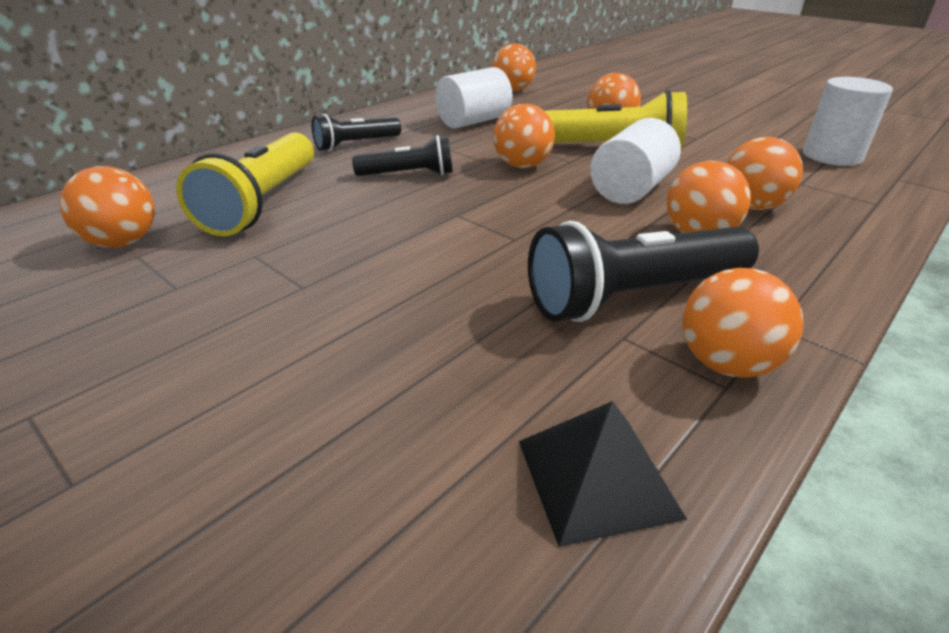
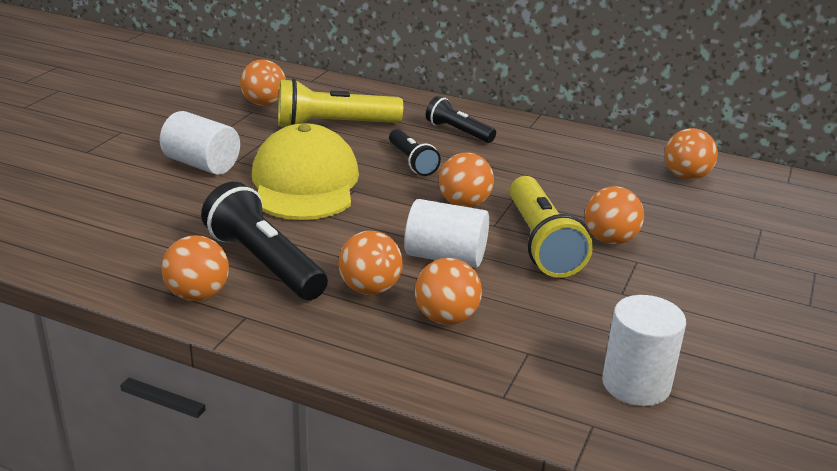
camera: 70 degrees right, 5 degrees down
(419, 242) = (305, 183): none -> yellow cap
(473, 121) = (559, 169): white cylinder -> white cylinder (202, 164)
(597, 477) = (101, 258): black pyramid -> none

